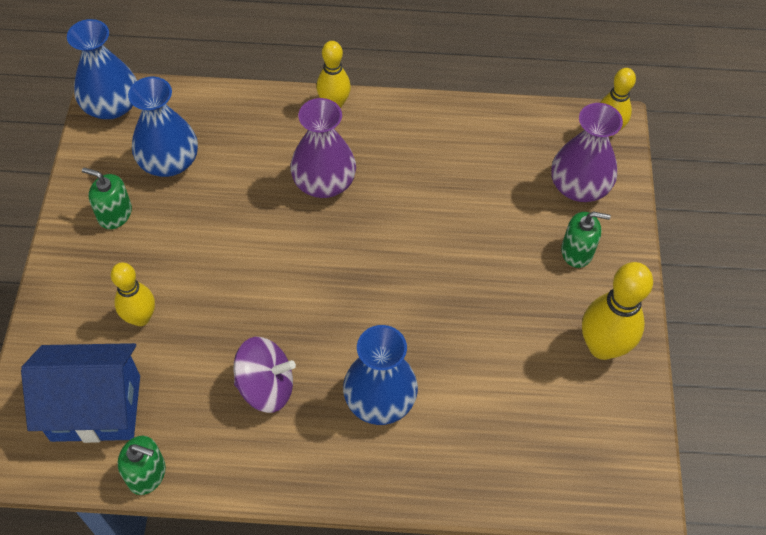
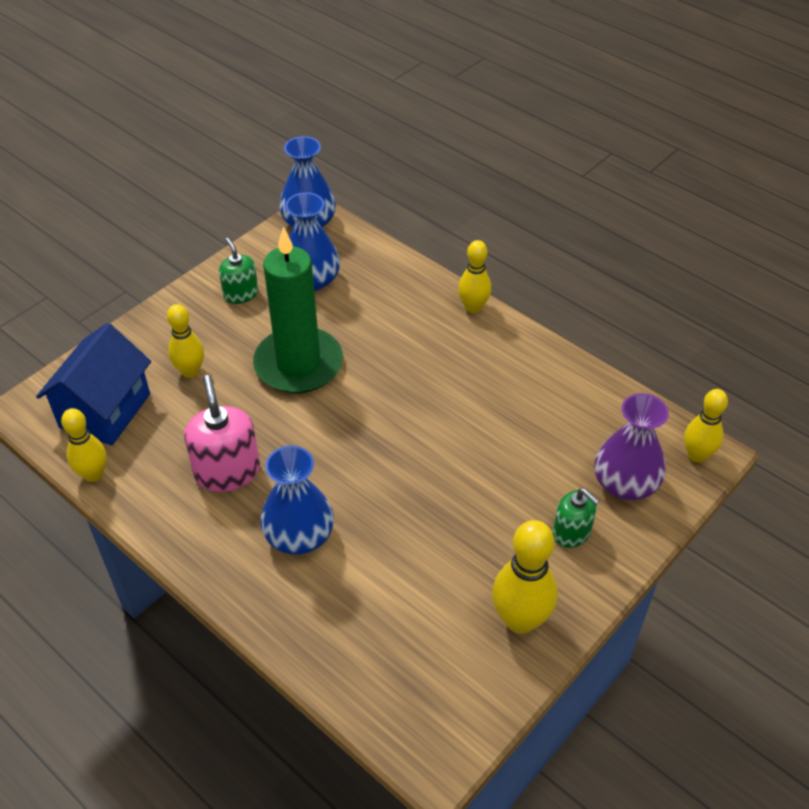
camera: 40 degrees right, 10 degrees down
(96, 408) = (105, 410): blue house -> blue house turned 75 degrees clockwise
(147, 474) = (93, 474): green soap dispenser -> yellow bowling pin
(234, 248) = (298, 364): none -> green candle
(266, 386) = (227, 471): purple spinning top -> pink soap dispenser
(324, 182) = (410, 357): purple vase -> none

